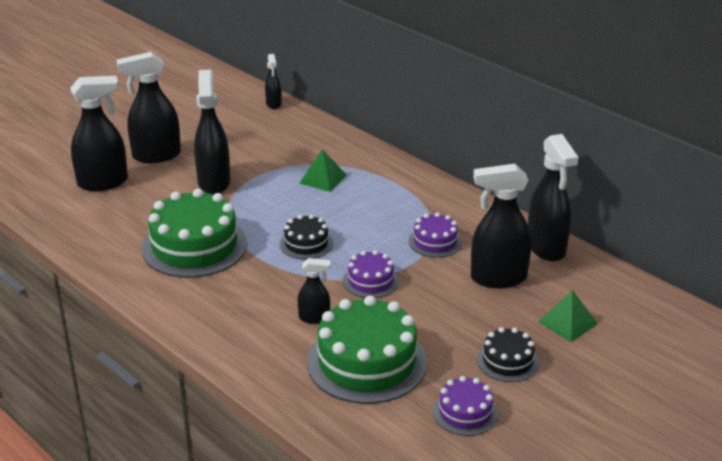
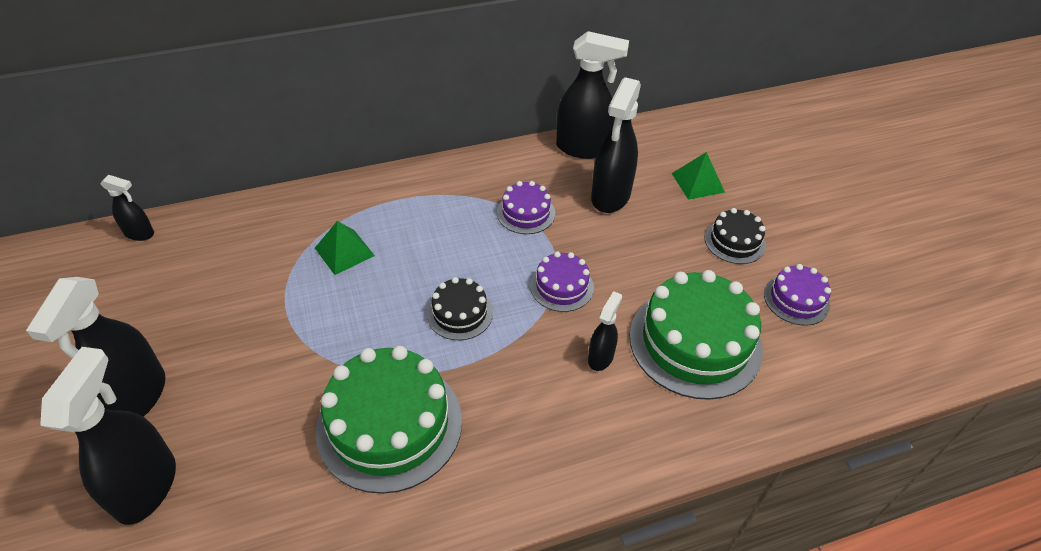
camera: 65 degrees left, 15 degrees up
(214, 182) = (262, 354): black spray bottle -> none

